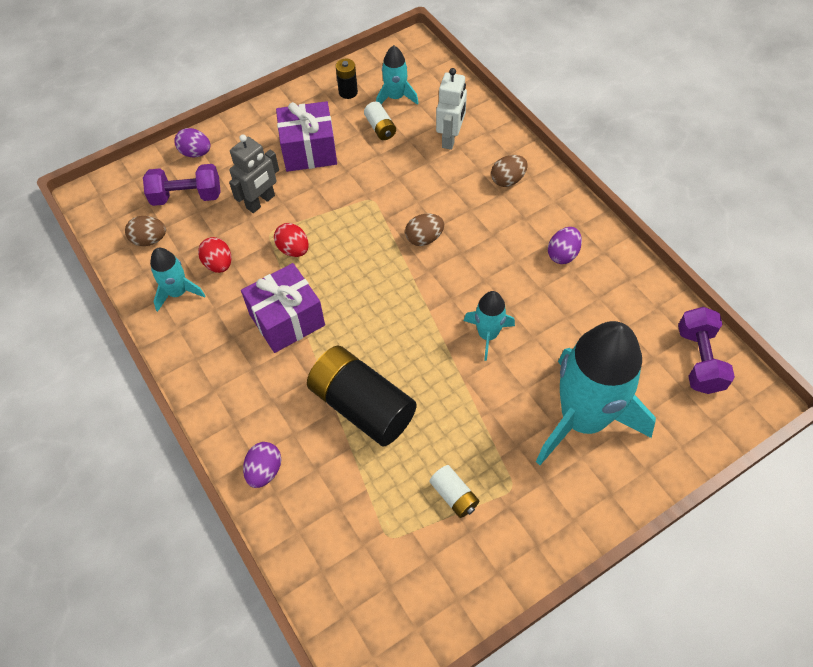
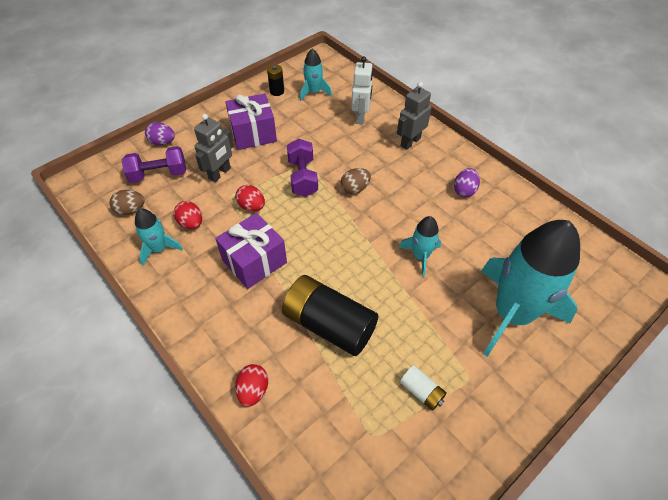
camera: 10 degrees left, 5 degrees down
(264, 471) = (253, 390): purple egg -> red egg
(380, 128) = (306, 114): white battery -> none
(507, 180) = (410, 142): brown egg -> grey robot
(699, 360) = (589, 258): purple dumbbell -> purple dumbbell (302, 177)

